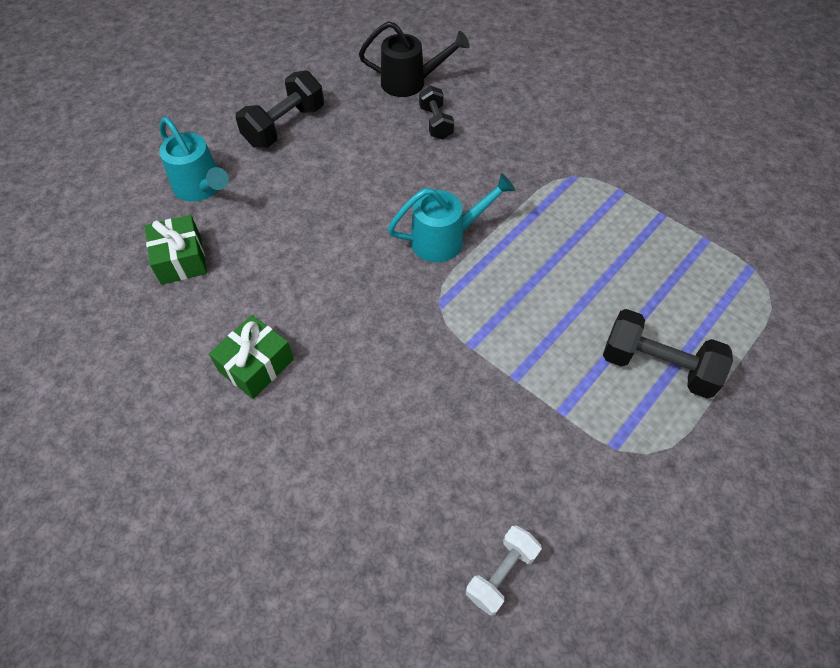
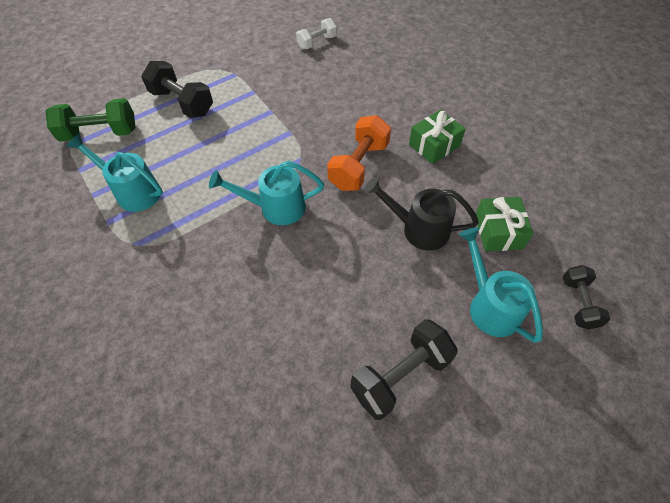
camera: 165 degrees left, 0 degrees up
(358, 311) = (359, 166): none -> orange dumbbell
(410, 82) = (234, 419): black watering can -> black watering can (418, 229)
(436, 123) = (231, 341): black dumbbell -> black dumbbell (578, 303)
(621, 226) = (133, 191): none -> turquoise watering can
(729, 291) = (100, 133): none -> green dumbbell

